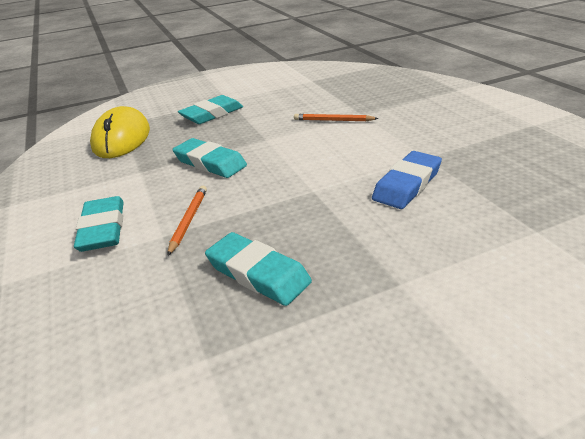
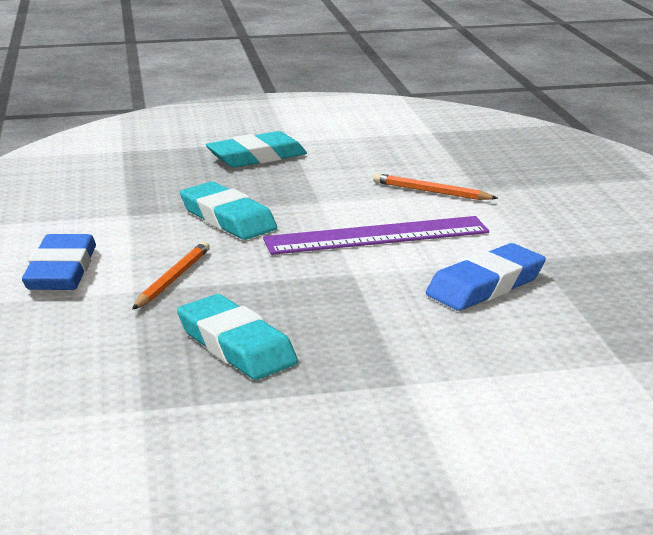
camera: 10 degrees right, 10 degrees down
(103, 229) = (61, 271): turquoise eraser -> blue eraser
(122, 138) = (117, 170): yellow mouse -> none
(315, 159) = (376, 236): none -> purple ruler

